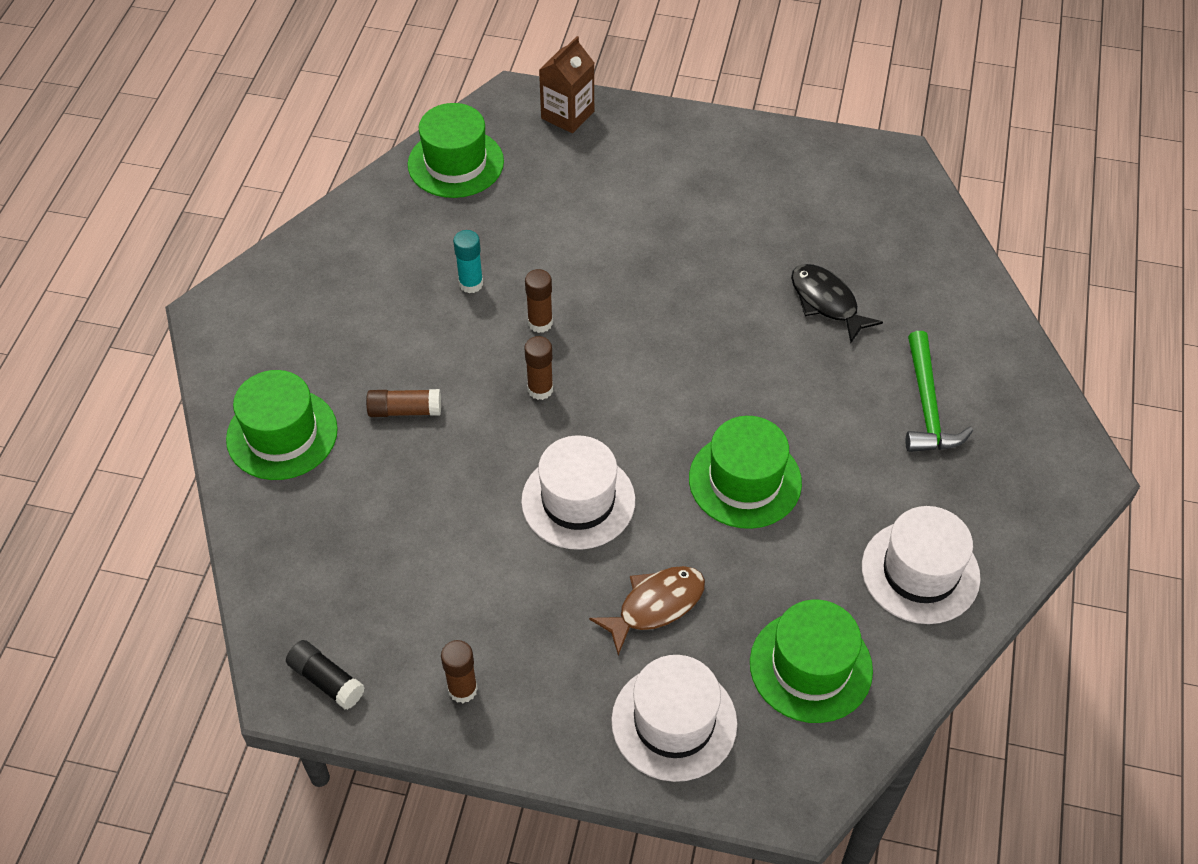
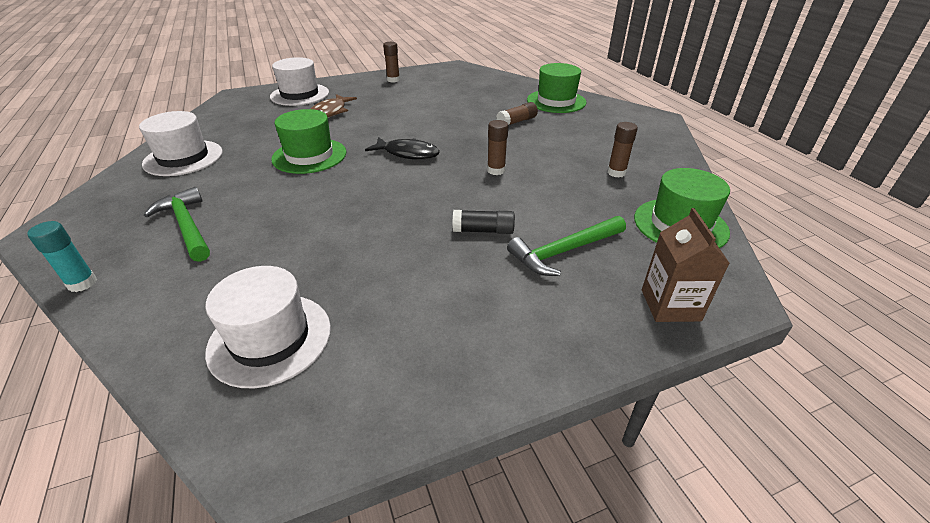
camera: 145 degrees right, 15 degrees down
(326, 680) = (445, 70): black glue stick -> black glue stick (483, 230)
(471, 284) = (560, 171): turquoise glue stick -> turquoise glue stick (82, 283)
(540, 389) = (460, 148): brown glue stick -> brown glue stick (616, 172)
(578, 500) = (396, 125): white hat -> white hat (270, 338)
(589, 191) = (564, 251): none -> green hammer
(810, 666) = (241, 119): green hat -> none
(826, 302) = (297, 257): black fish -> black fish (407, 153)

